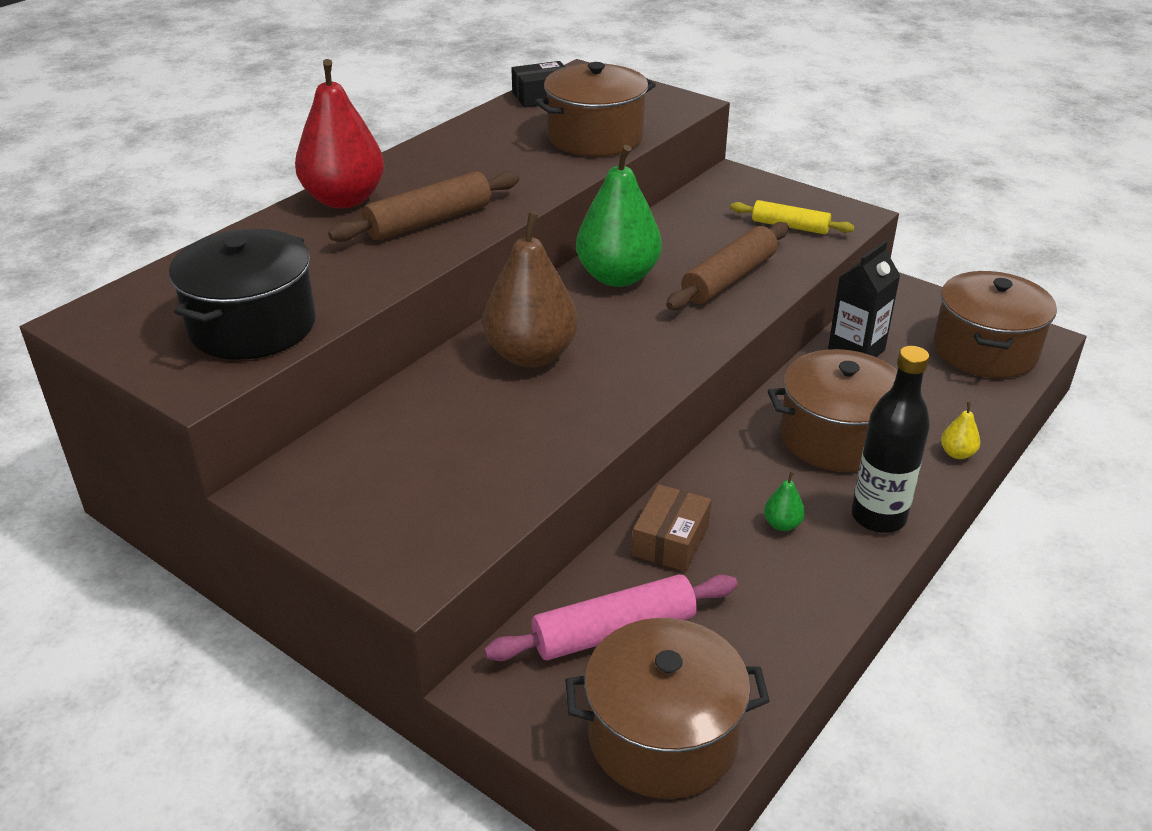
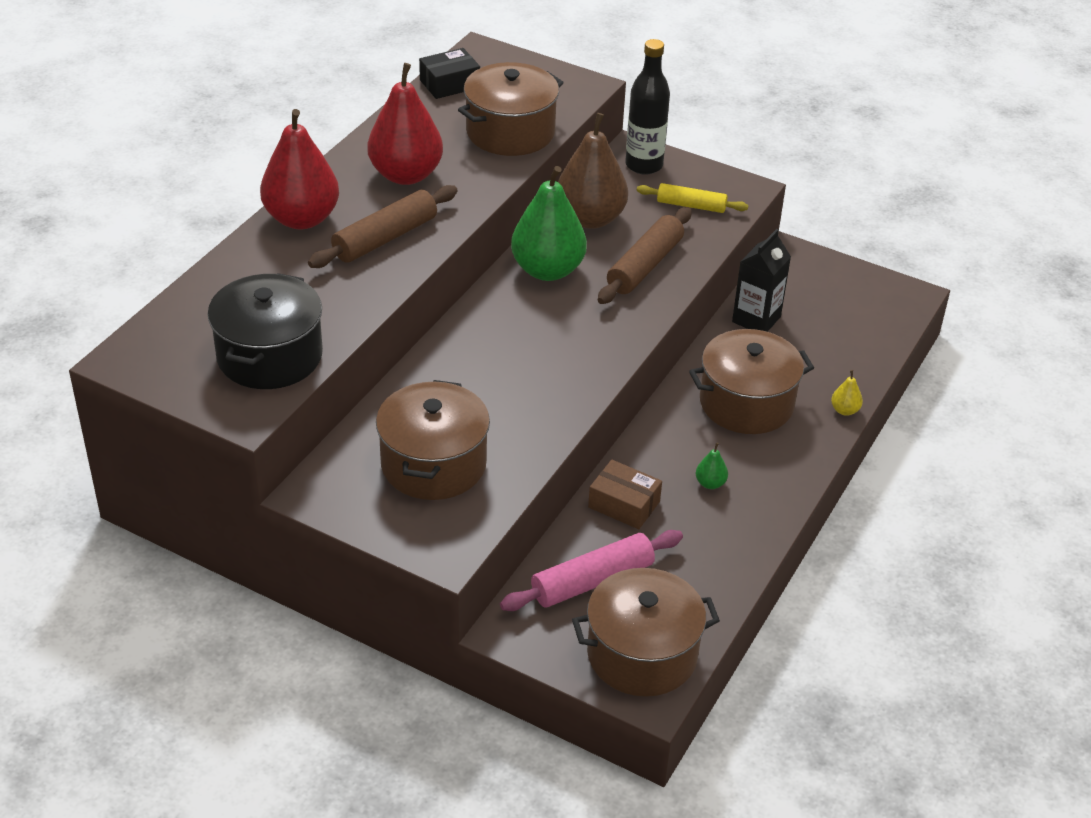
camera: 10 degrees left, 5 degrees up
(471, 167) = (406, 175): none -> red pear
(531, 355) = (490, 355): brown pear -> brown pear (590, 219)
(670, 540) = (624, 504): brown box -> brown box turned 75 degrees counterclockwise
(878, 517) = (785, 471): black bottle -> black bottle (644, 165)
(985, 350) = (865, 310): brown pot -> brown pot (433, 464)

